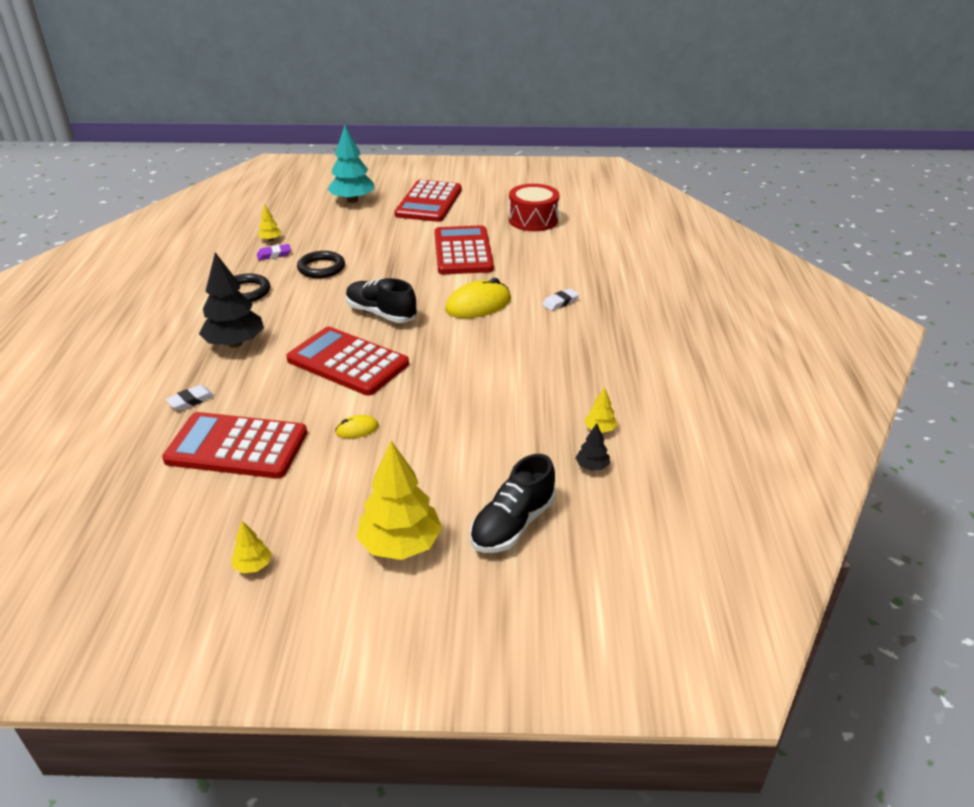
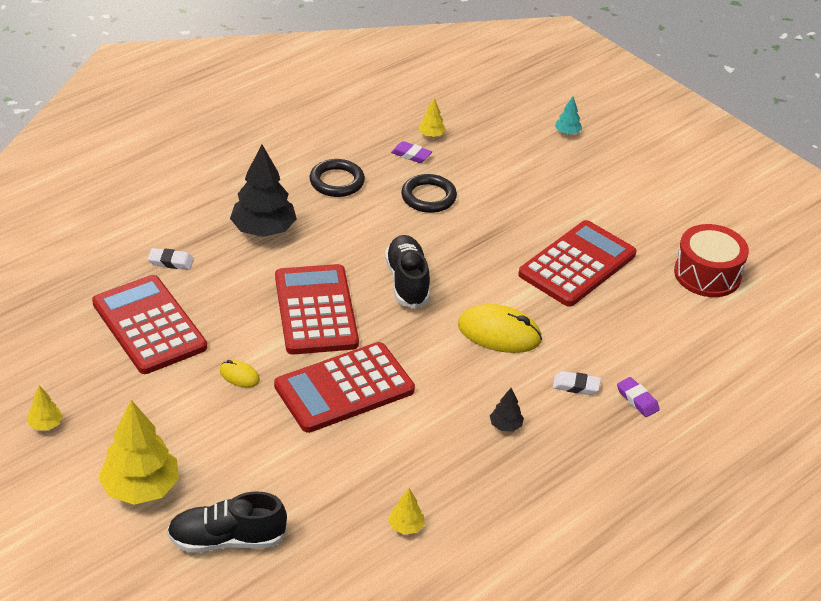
camera: 45 degrees right, 5 degrees up
(352, 200) = (567, 132): turquoise tree -> turquoise tree, size x0.46
(429, 202) = (637, 182): red calculator -> red calculator (344, 388)
(592, 466) = (349, 549): black tree -> black tree (505, 426)
(599, 289) = (637, 400): none -> purple eraser

